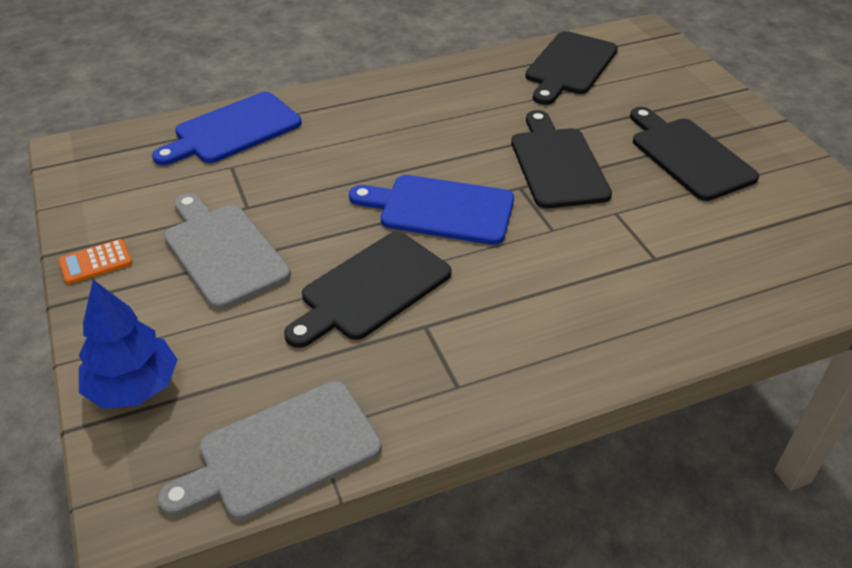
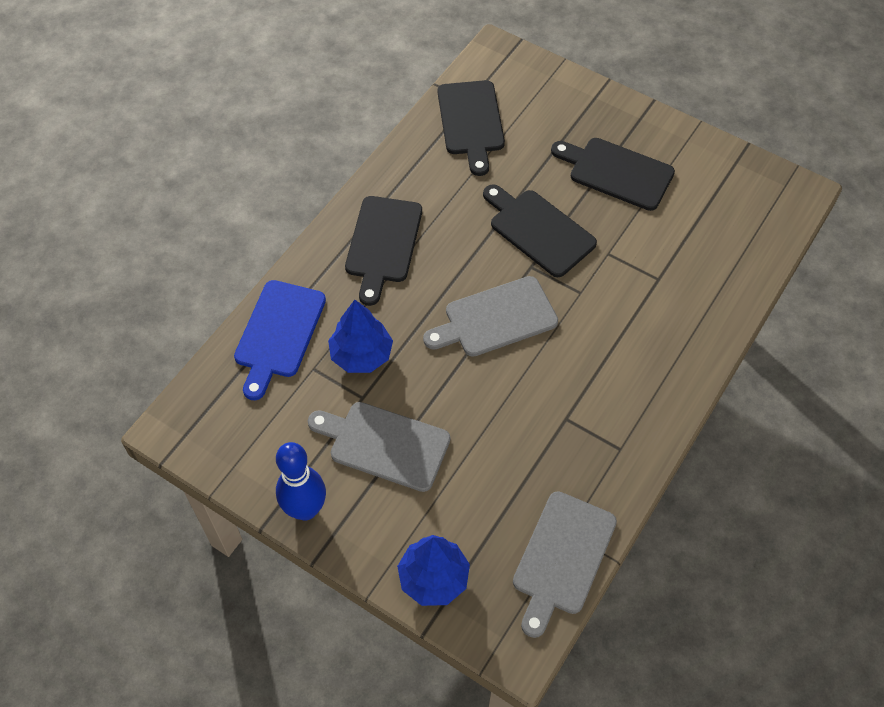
camera: 35 degrees left, 15 degrees up
(96, 262) = (305, 509): orange calculator -> blue bowling pin
(283, 176) = (361, 355): none -> blue tree
(371, 289) = (509, 412): black cutting board -> black cutting board (383, 244)
(440, 209) = (496, 318): blue cutting board -> grey cutting board

